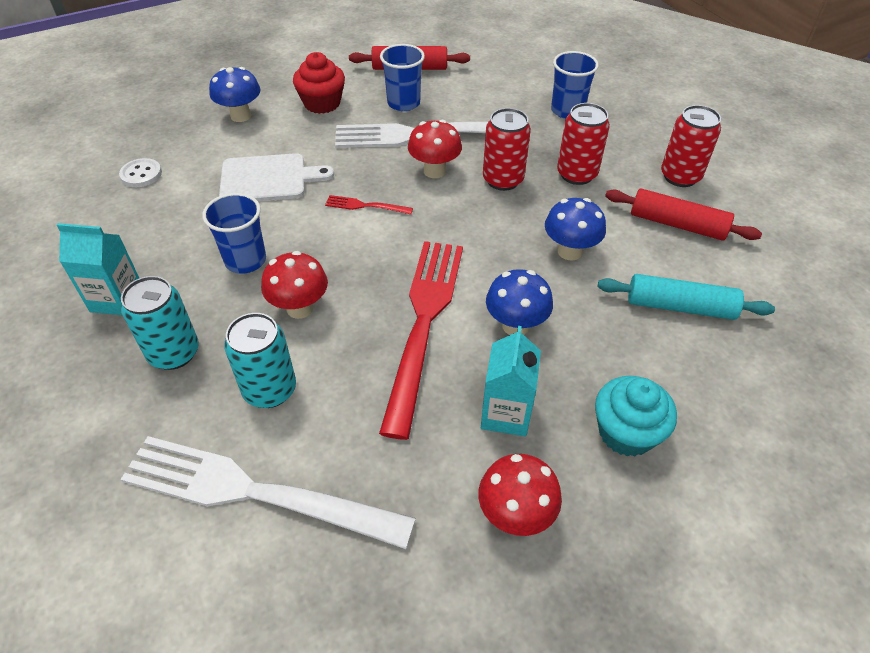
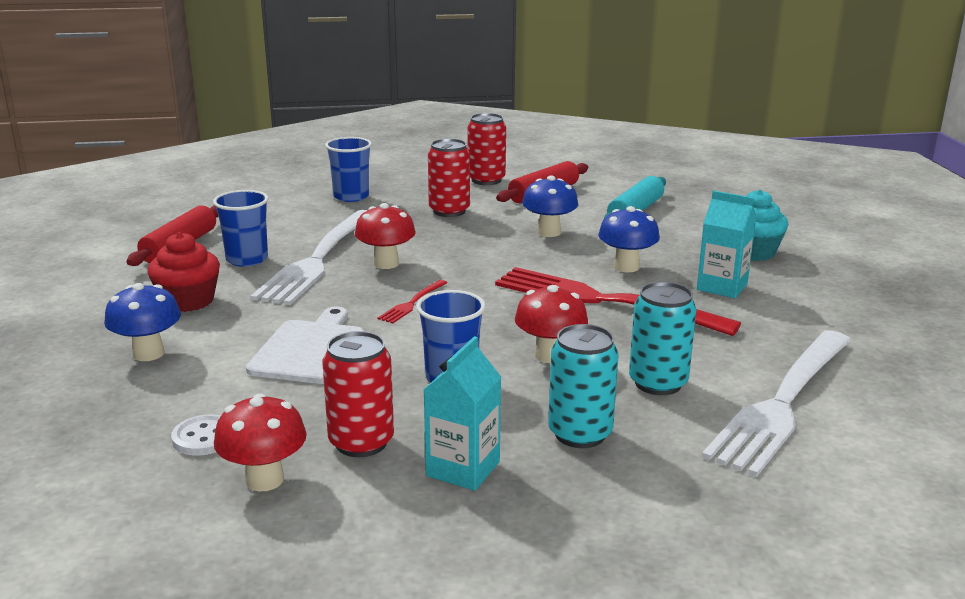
camera: 70 degrees left, 25 degrees down
(503, 180) = (429, 238): red can -> red can (361, 442)
(515, 515) = (820, 300): red mushroom -> red mushroom (264, 480)

